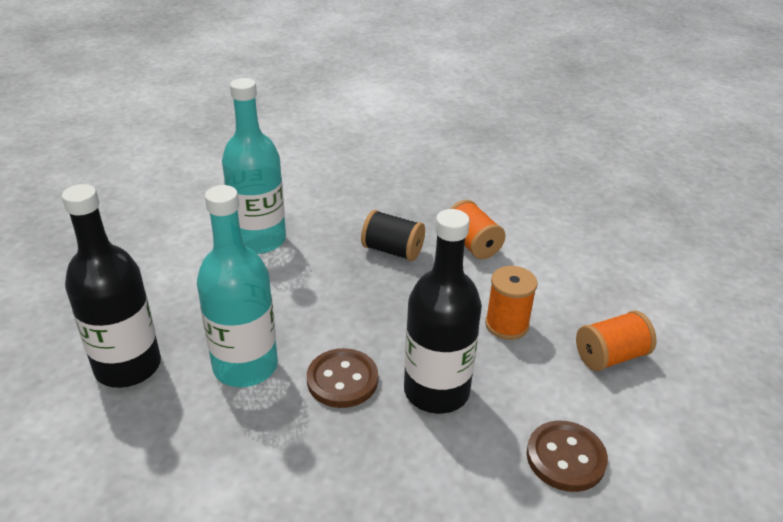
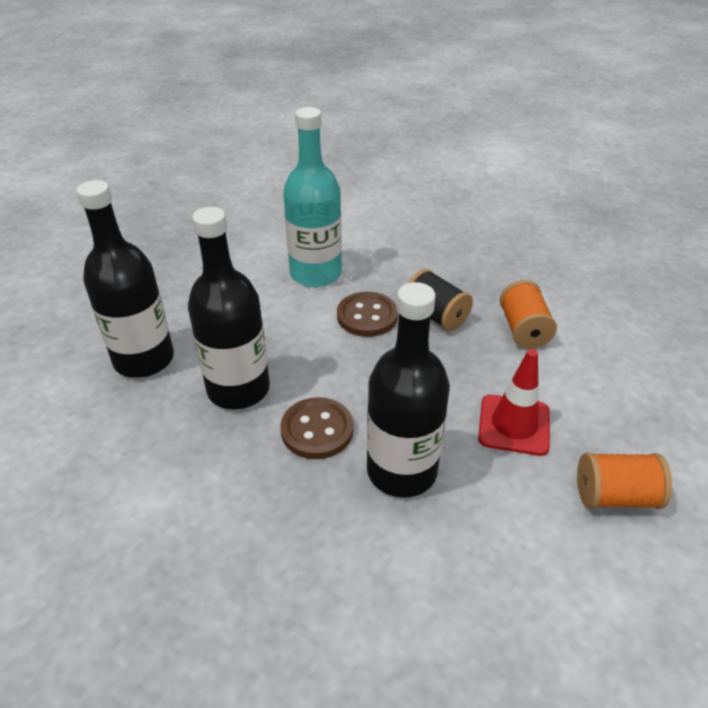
camera: 25 degrees right, 5 degrees up
(245, 366) = (238, 389): turquoise bottle -> black bottle
(506, 325) = (514, 425): orange spool -> red traffic cone
(565, 458) = (500, 590): brown button -> brown button (367, 316)

